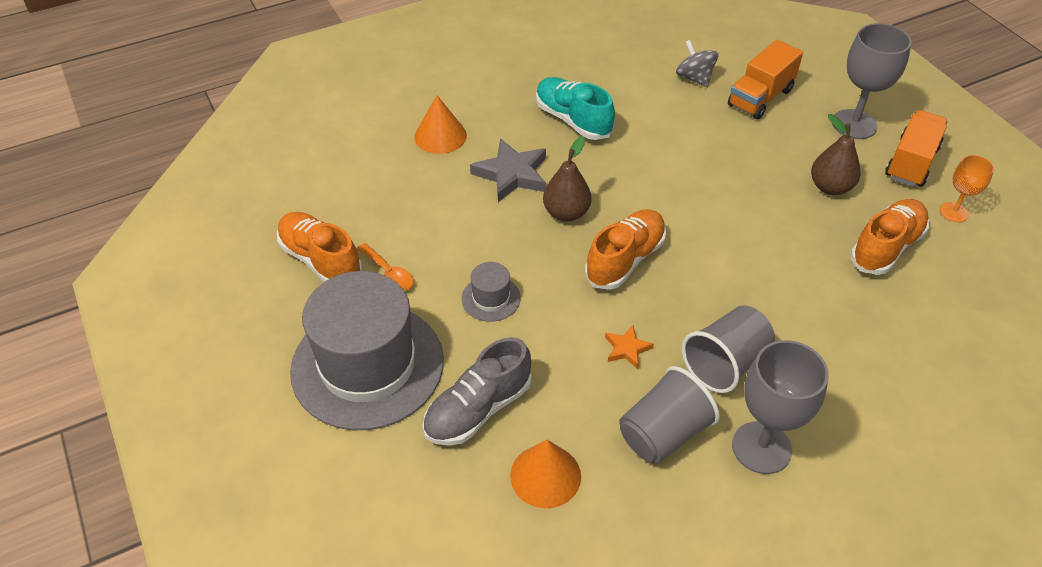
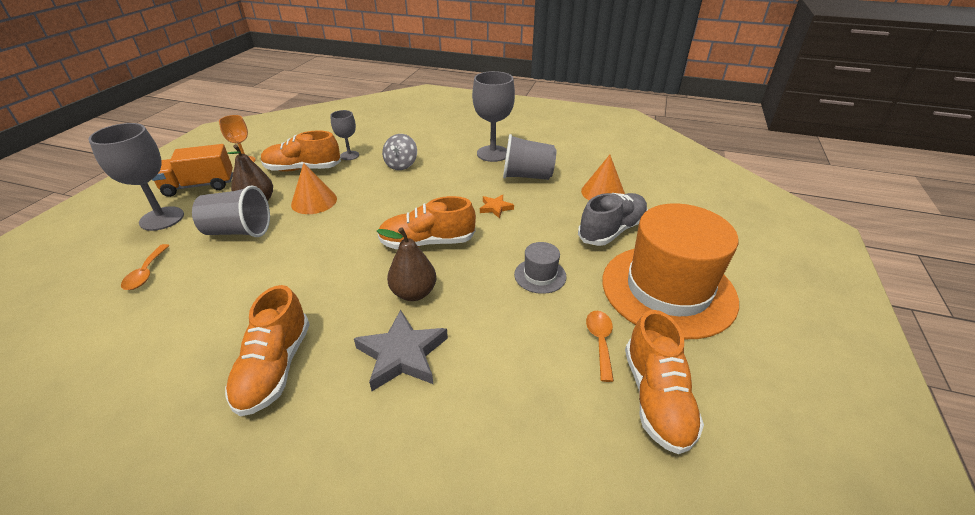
camera: 135 degrees left, 10 degrees down
(367, 365) = (668, 290): grey hat -> orange hat
(440, 136) = (401, 460): orange cone -> orange cone (314, 201)
(478, 409) = (612, 230): grey shoe -> grey shoe turned 45 degrees counterclockwise
(573, 120) = (274, 368): turquoise shoe -> orange shoe
(694, 78) = (129, 326): grey spinning top -> grey spinning top (401, 165)
(725, 363) = (459, 178): grey cup -> grey cup (239, 231)
(760, 98) = (146, 273): orange truck -> orange spoon
(891, 302) = (349, 155): none -> grey goblet

